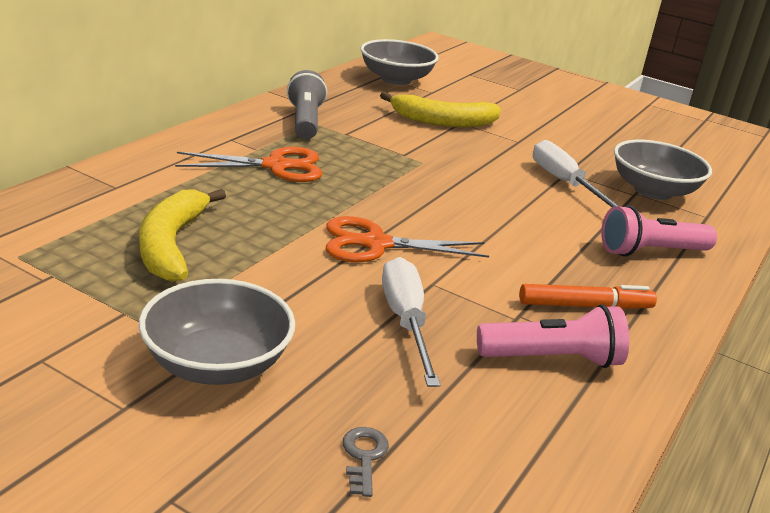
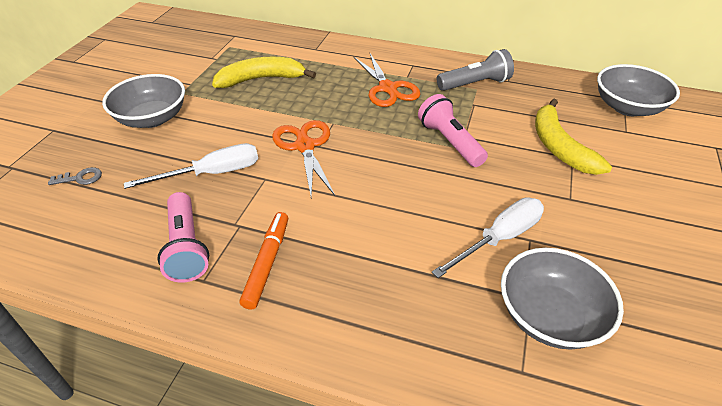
camera: 80 degrees right, 15 degrees up
(585, 306) = (267, 263): orange marker -> orange marker turned 150 degrees counterclockwise
(651, 252) = (392, 311): pink flashlight -> pink flashlight (449, 142)

